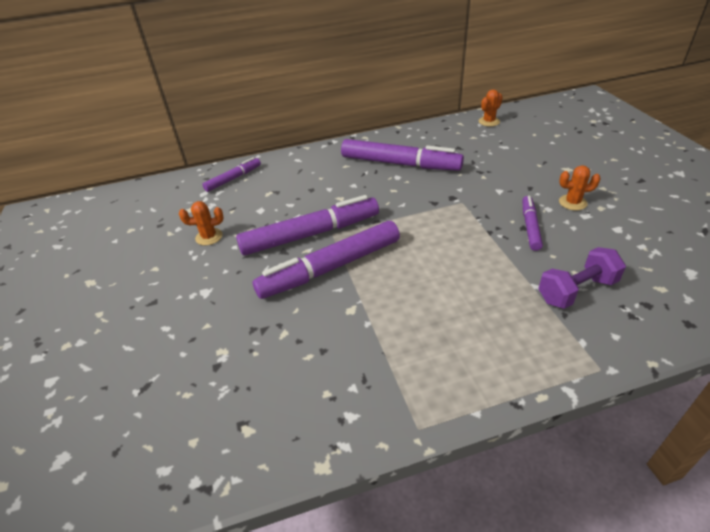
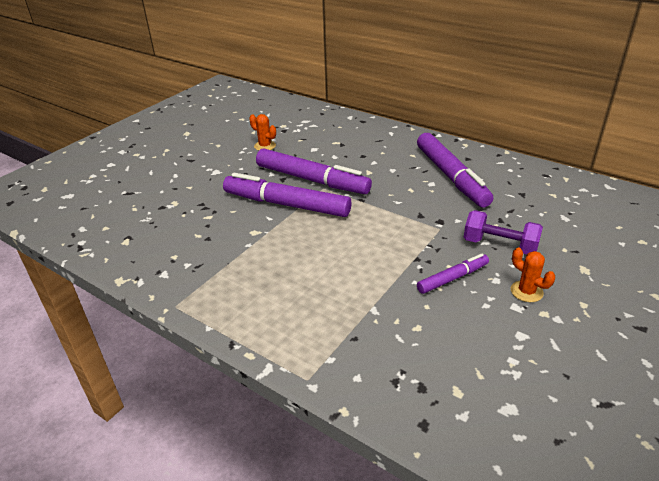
camera: 50 degrees right, 5 degrees down
(233, 179) = (334, 122): purple marker -> none
(489, 121) = (596, 192): orange cactus -> none
(576, 290) = (392, 335): purple dumbbell -> purple dumbbell (500, 245)

